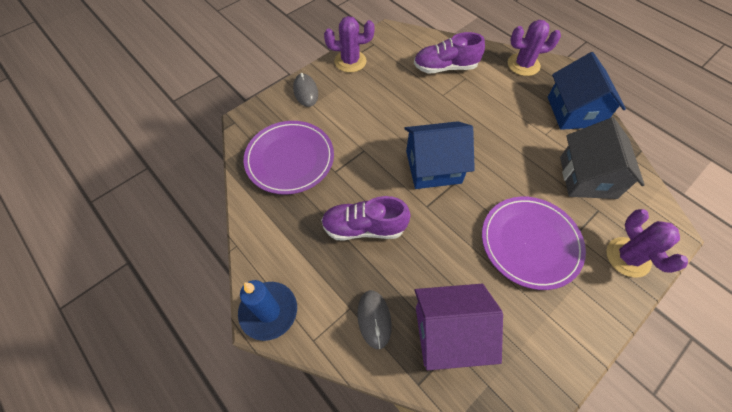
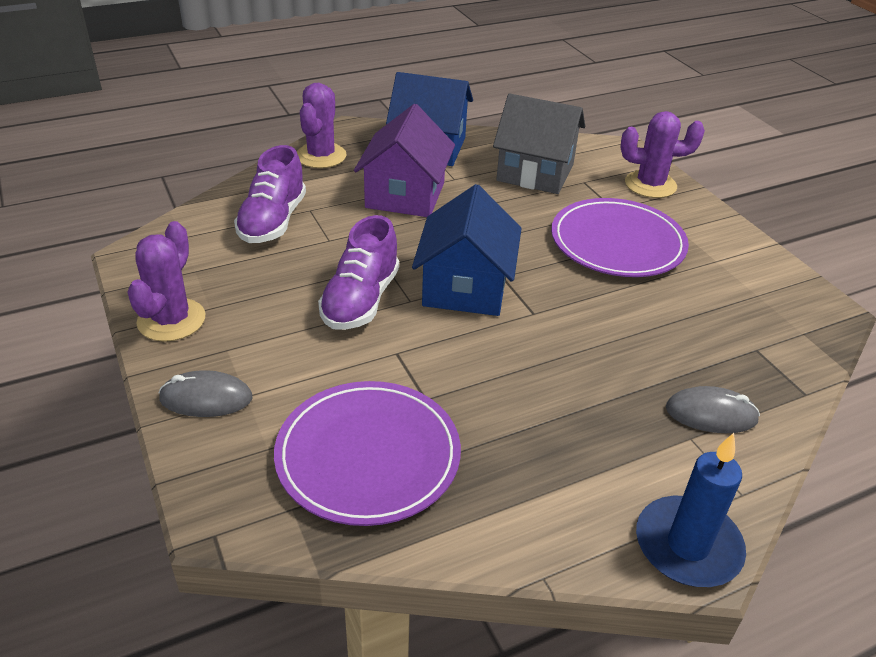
camera: 75 degrees left, 20 degrees down
(364, 227) = (552, 388): purple shoe -> purple shoe (361, 300)
(448, 333) = (735, 347): purple house -> purple house (405, 195)

